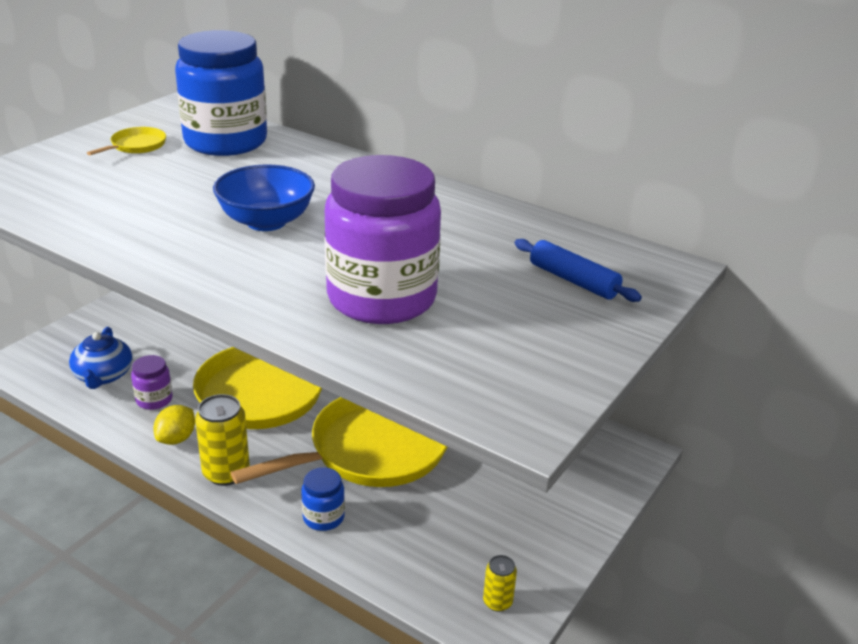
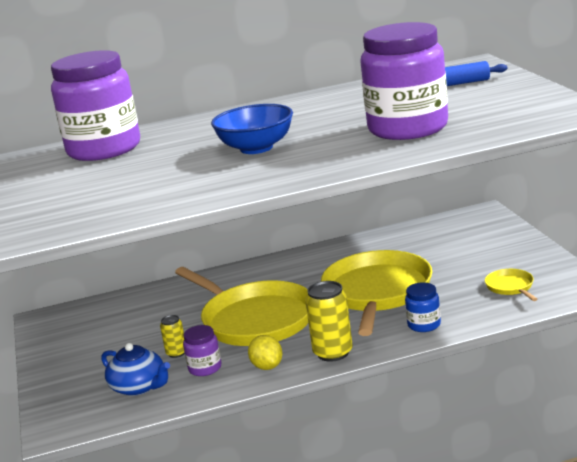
camera: 45 degrees left, 10 degrees down
(136, 146) = (52, 178): yellow pan -> yellow pan (510, 287)
(225, 142) = (104, 149): blue jar -> purple jar
(497, 602) = (561, 285): yellow can -> yellow can (176, 353)

